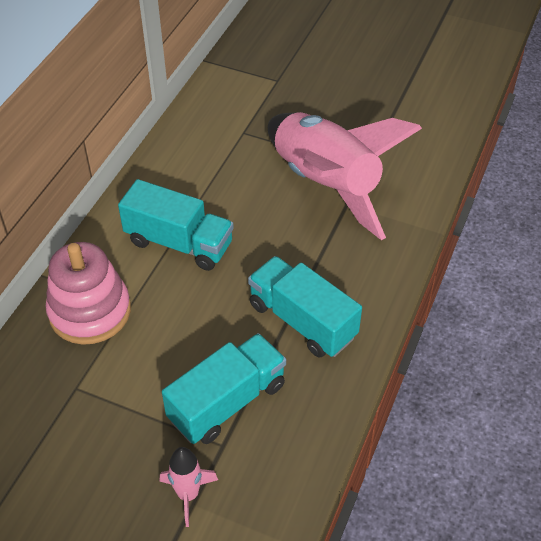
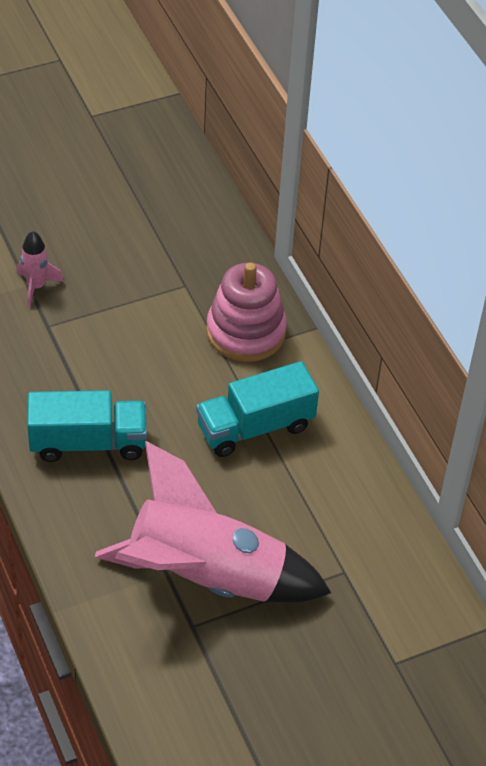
camera: 130 degrees right, 0 degrees up
(227, 402) = (76, 351): turquoise truck -> none

